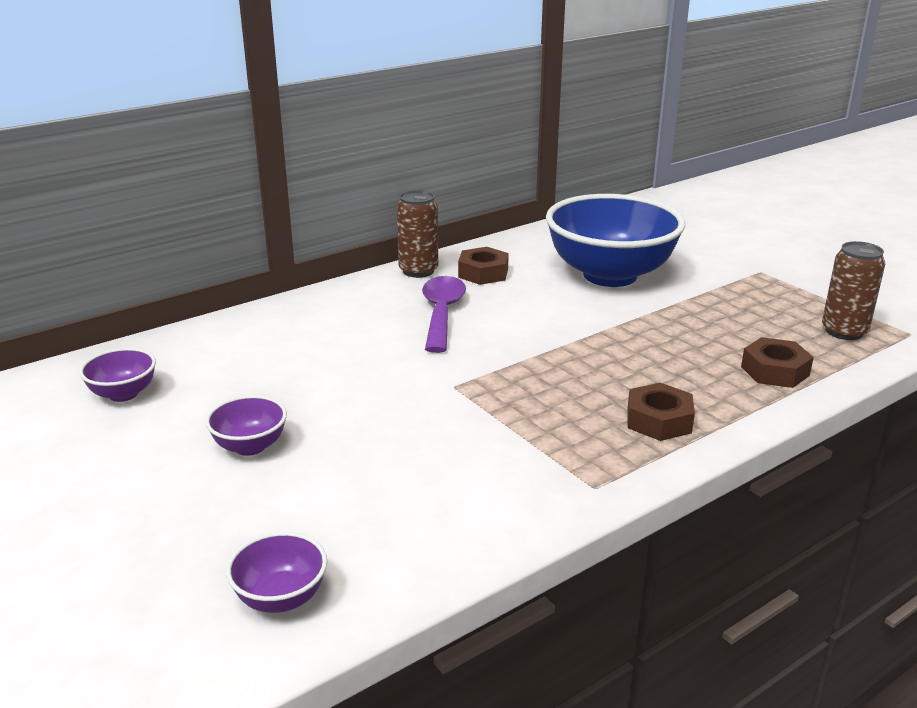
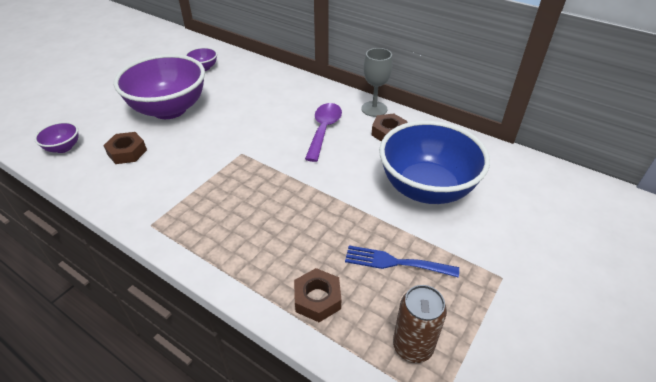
camera: 70 degrees right, 15 degrees up
(250, 446) = (169, 109): purple bowl -> purple bowl, size x2.34
(418, 271) = (374, 109): brown can -> grey goblet
(442, 313) = (324, 130): purple spoon -> purple spoon turned 60 degrees counterclockwise
(659, 420) = (227, 242): brown nut -> brown nut (127, 152)
(727, 317) = (395, 262): none -> blue fork

